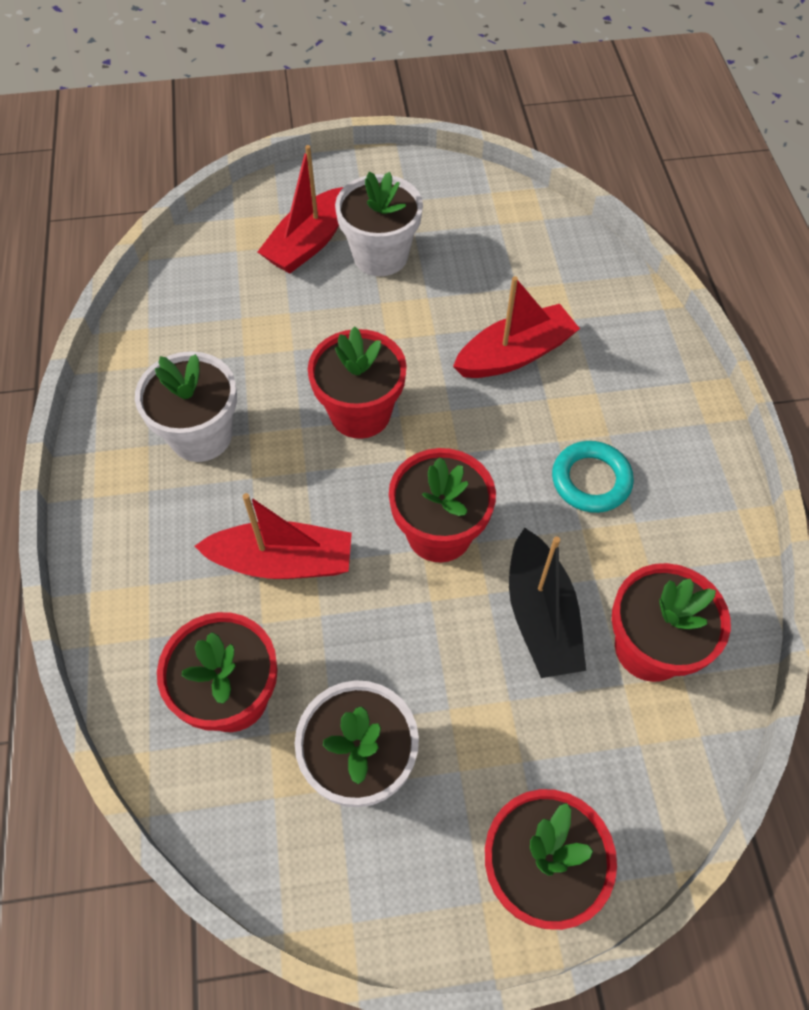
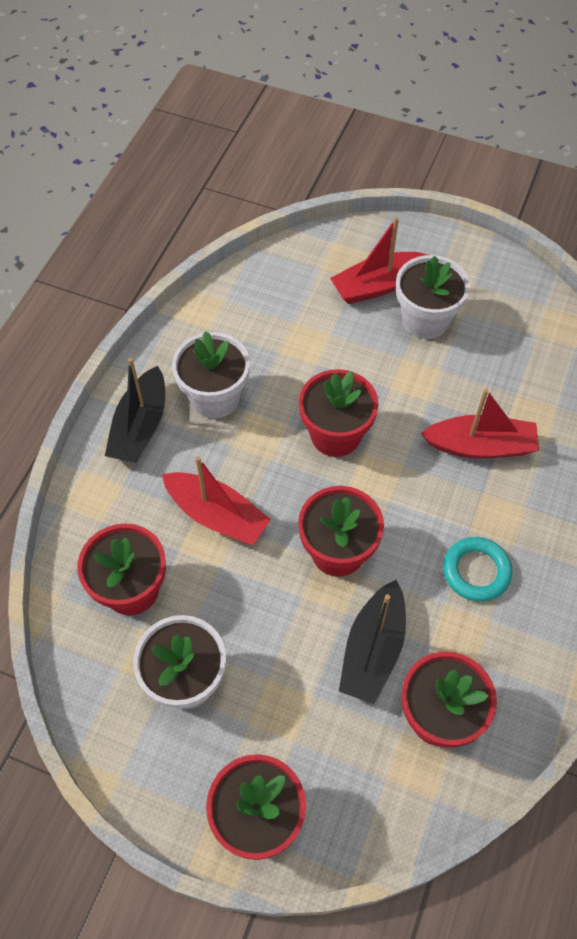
camera: 30 degrees right, 0 degrees up
(131, 508) = (140, 427): none -> black boat

